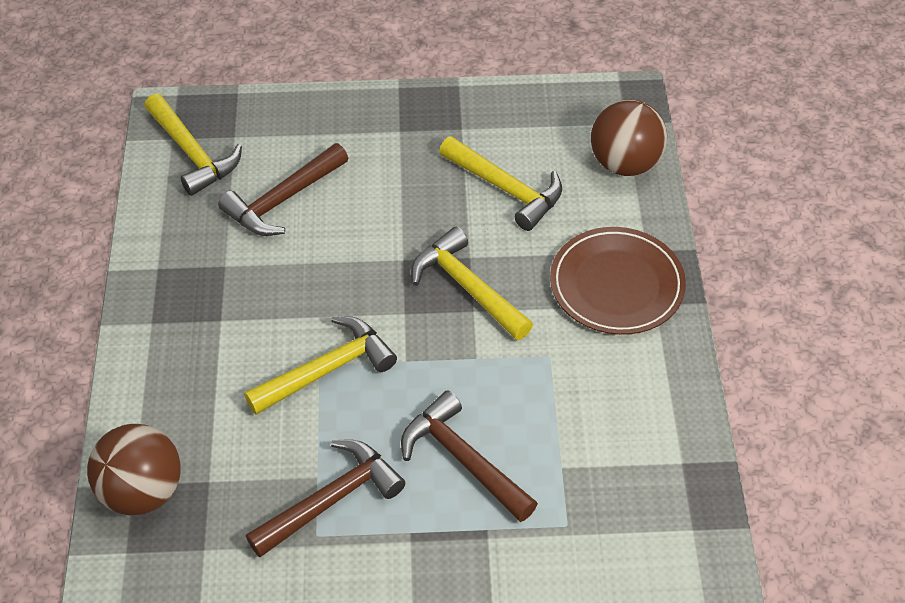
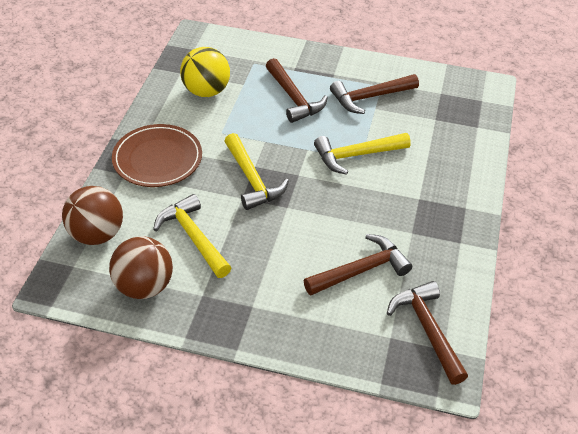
camera: 165 degrees left, 5 degrees down
(142, 491) = (472, 122): brown ball -> brown ball (144, 286)
(192, 153) = (427, 330): yellow hammer -> brown hammer
(615, 432) = (206, 91): none -> yellow ball

